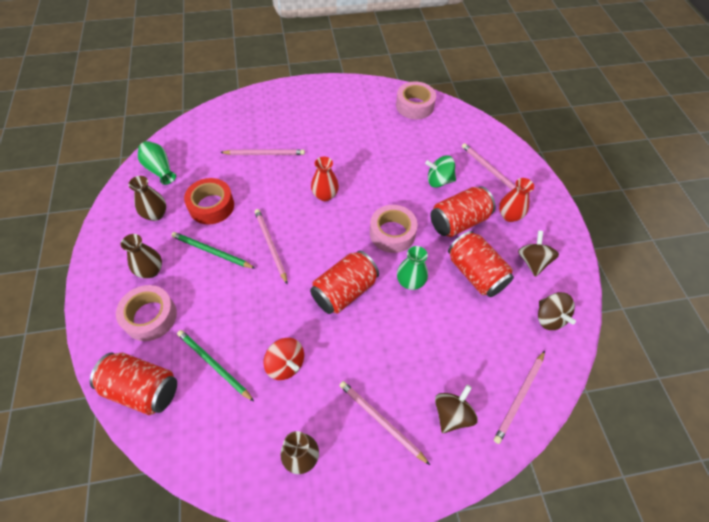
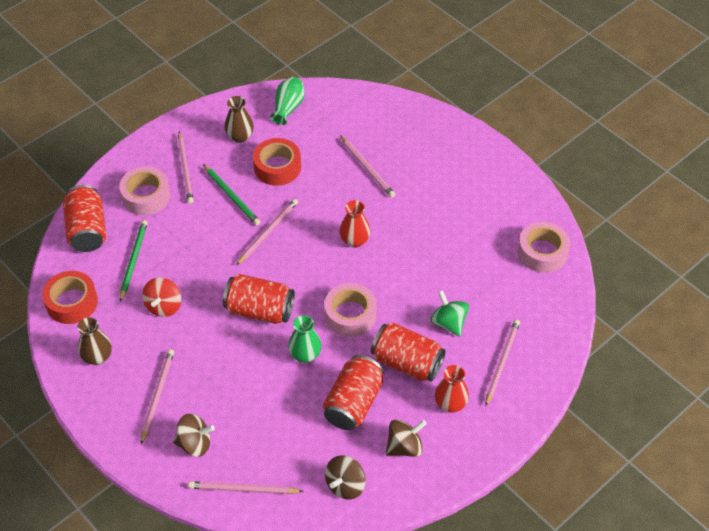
camera: 60 degrees right, 5 degrees down
(150, 270) = (185, 169): brown vase -> pink pencil
(211, 251) = (231, 196): green pencil -> green pencil turned 150 degrees clockwise
(217, 449) = (72, 302): none -> red tape

